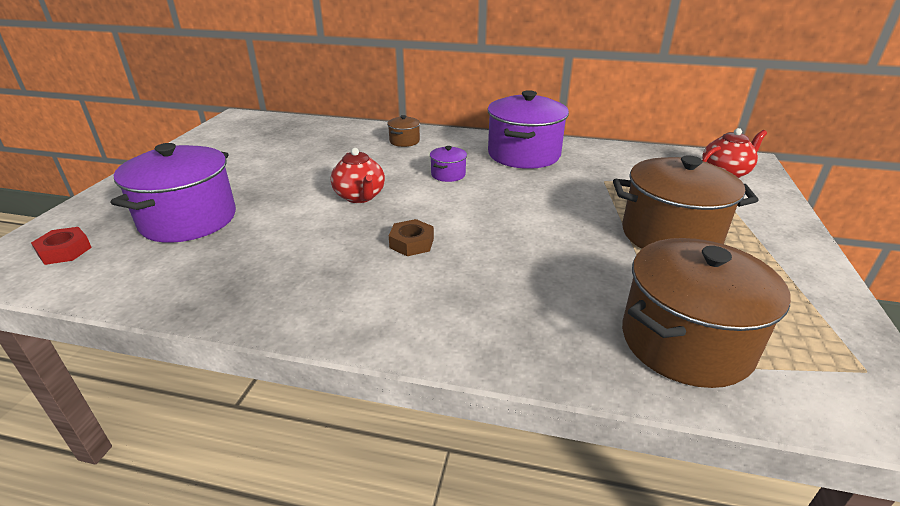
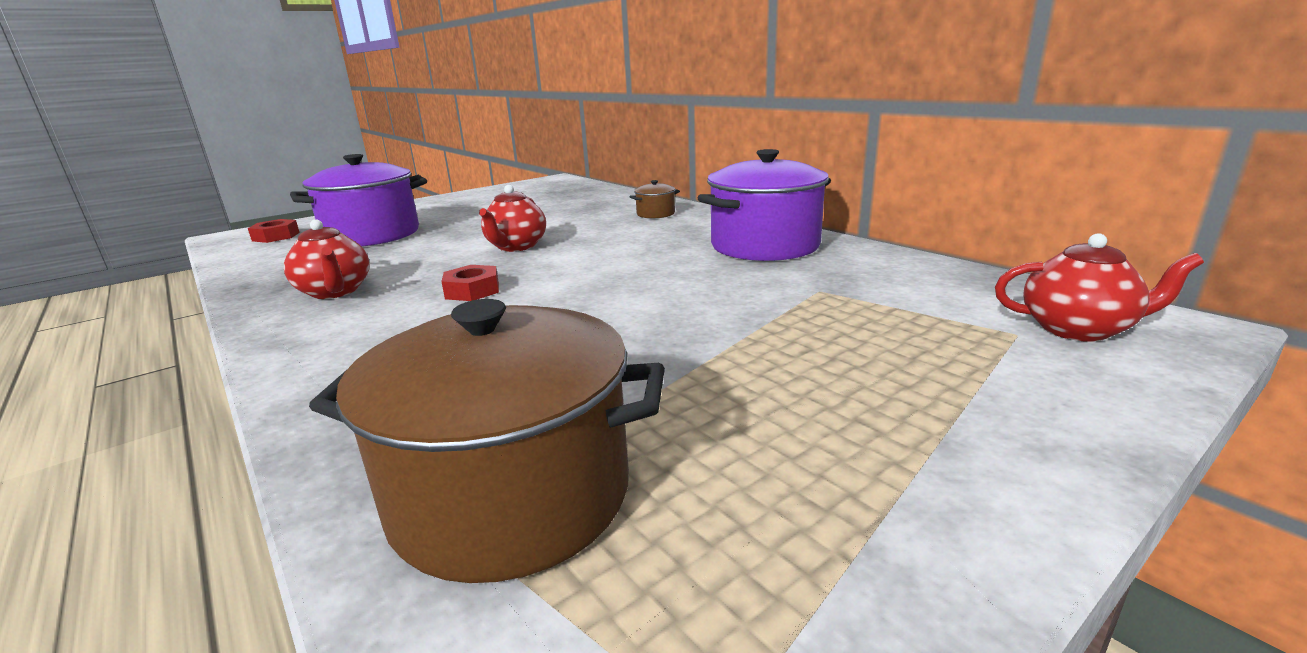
camera: 40 degrees right, 10 degrees down
(300, 281) = (335, 292): none -> red teapot
(412, 243) = (472, 290): brown nut -> red nut
(448, 174) = (635, 247): purple pot -> none
(670, 235) = (784, 372): brown pot -> none

